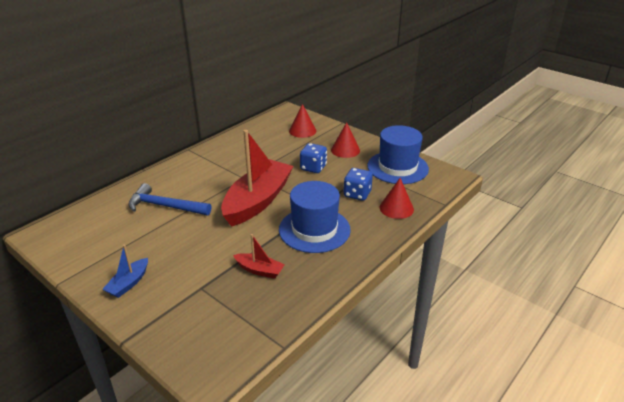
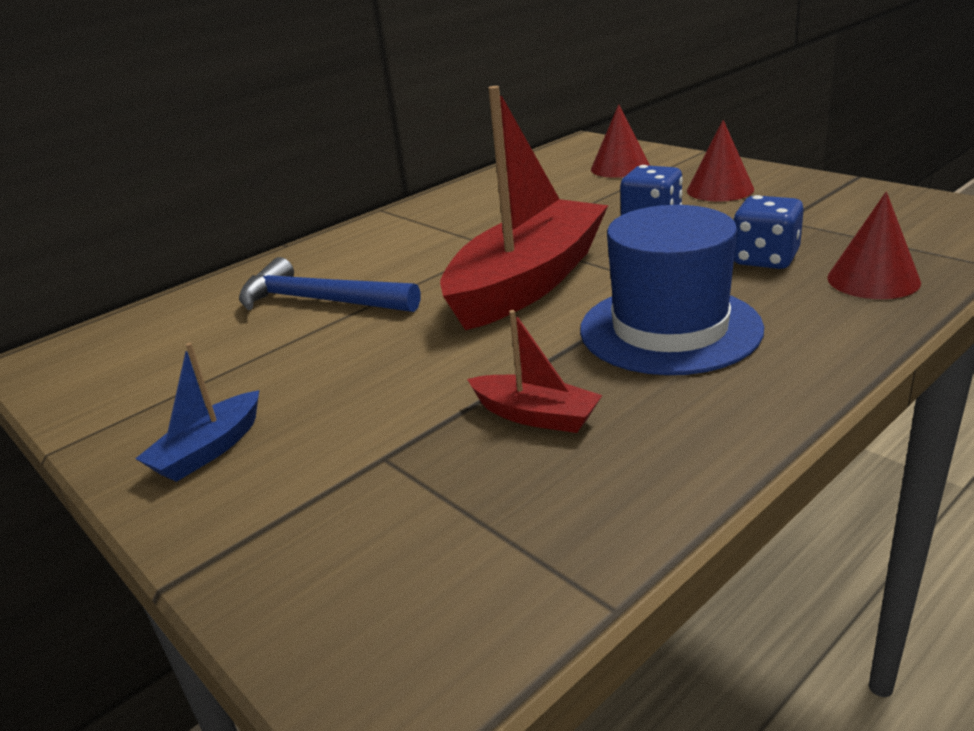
camera: 10 degrees right, 5 degrees down
(397, 167) = (852, 209): blue hat -> none

